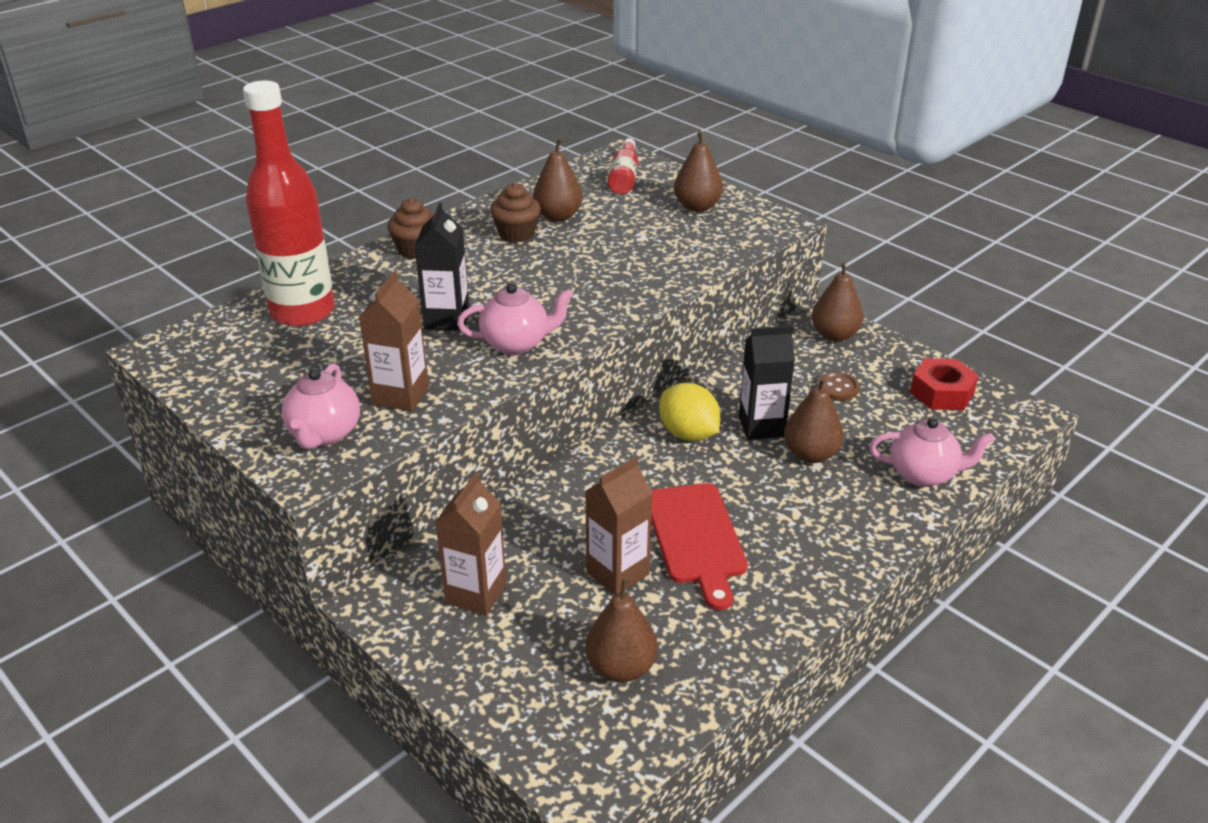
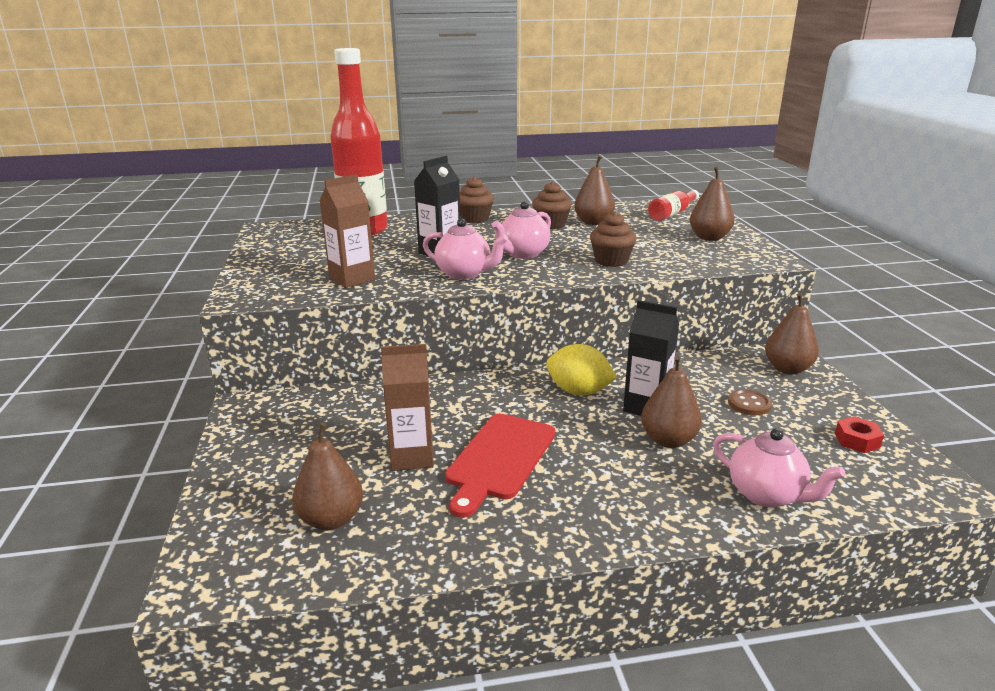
camera: 35 degrees right, 10 degrees down
(324, 434) = (280, 284): pink teapot -> pink teapot (523, 254)
(476, 594) = (305, 429): brown carton -> none
(641, 273) = (611, 261): none -> brown cupcake
(688, 434) = (579, 391): yellow lemon -> yellow lemon turned 60 degrees counterclockwise
(942, 393) = (857, 440): red nut -> red nut, size x0.62

